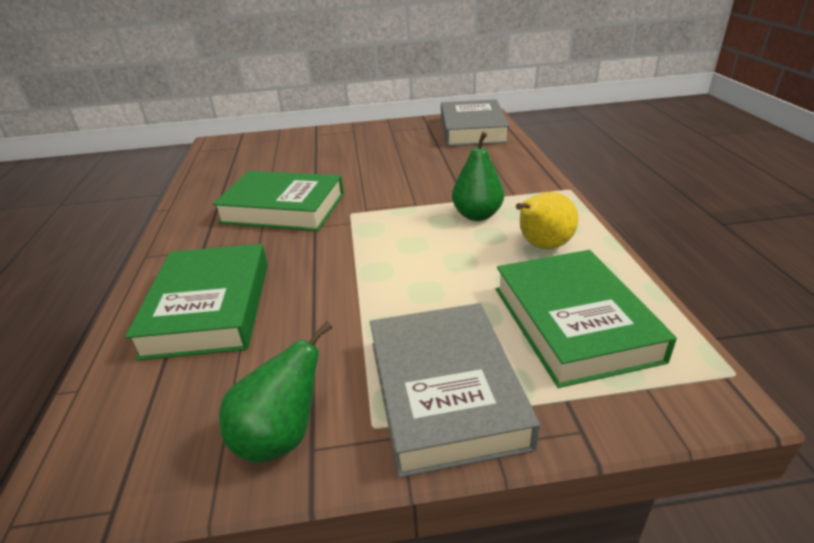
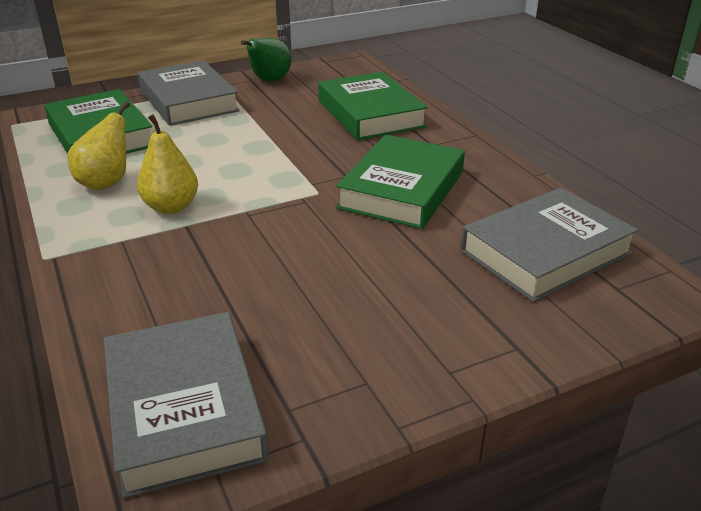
camera: 160 degrees right, 0 degrees up
(246, 163) = (545, 252): none -> grey book
(283, 208) = (402, 189): green book -> green book turned 60 degrees counterclockwise
(477, 215) = (171, 207): green pear -> yellow pear

